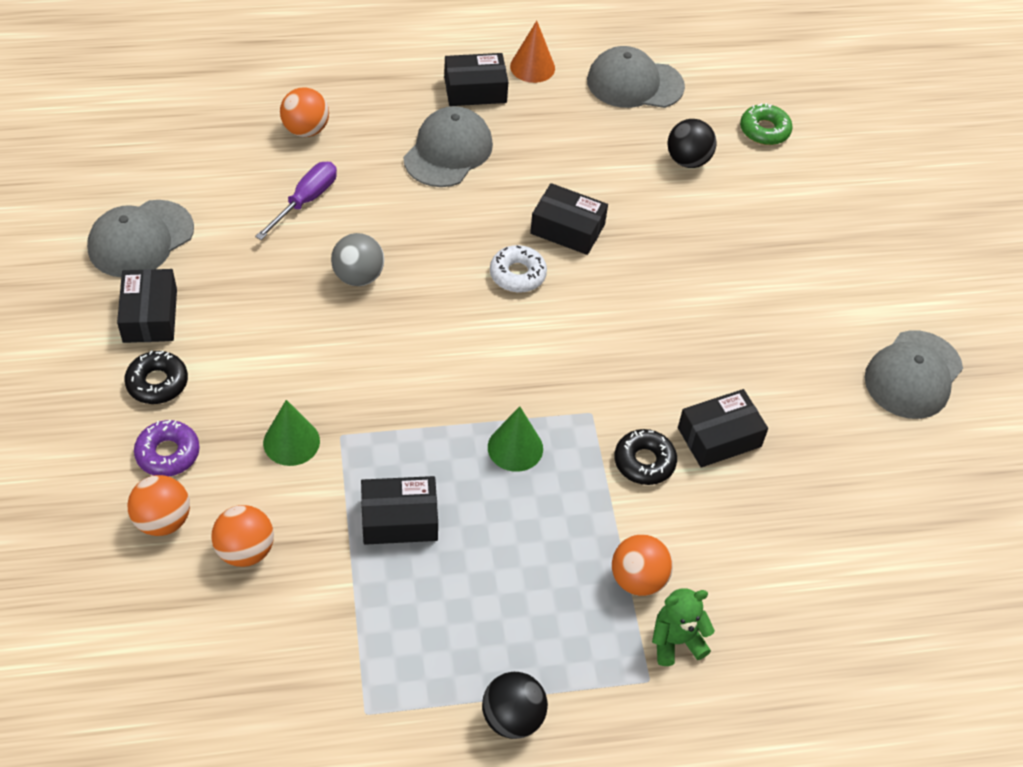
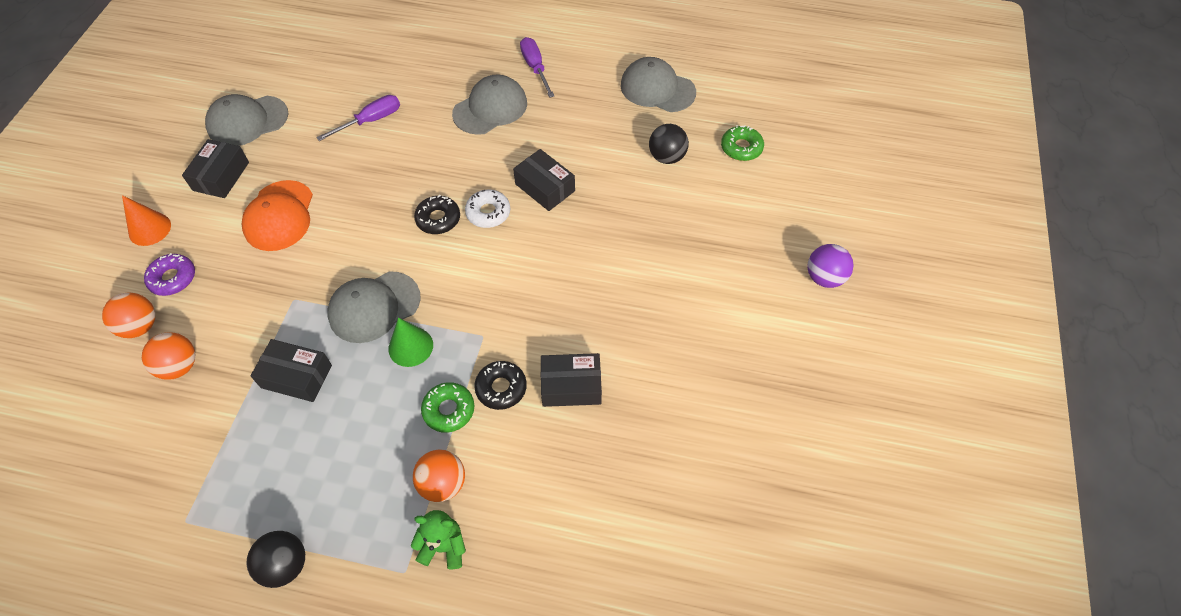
camera: 25 degrees right, 5 degrees up
(157, 383) = (197, 225): black donut -> black donut (438, 219)
(259, 344) = (279, 216): none -> orange cap
(291, 442) = (258, 294): green cone -> none
(306, 130) = (400, 70): orange ball -> none
(358, 276) = (374, 185): grey ball -> none
(475, 90) = (535, 68): black box -> purple screwdriver
(532, 67) = (587, 60): orange cone -> orange cone (150, 229)
(599, 502) = (449, 410): none -> green donut
(913, 375) = (761, 381): grey cap -> grey cap (374, 307)
(922, 250) = (824, 277): none -> purple ball

